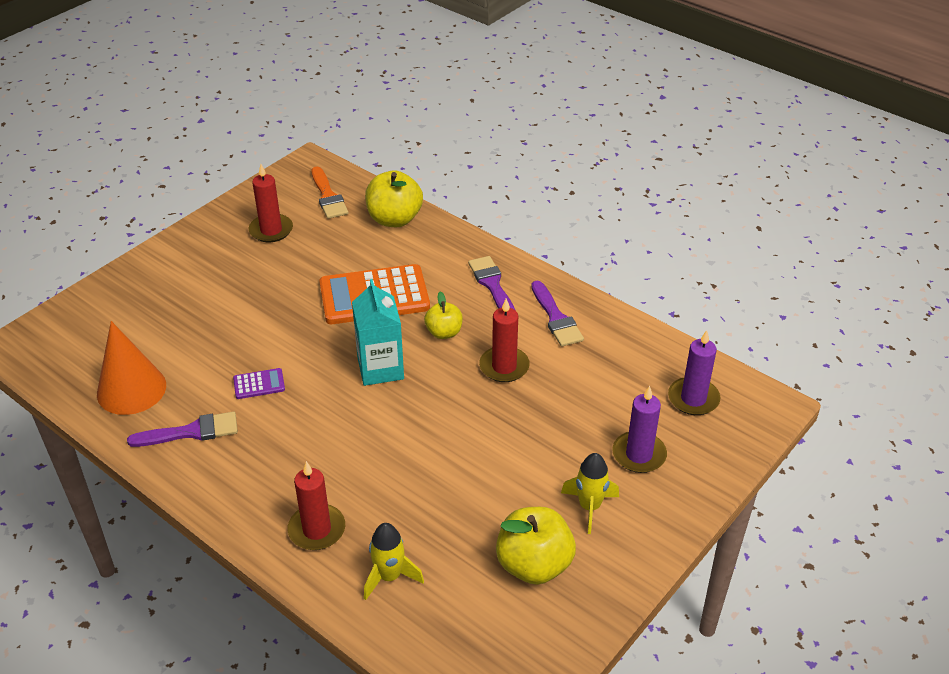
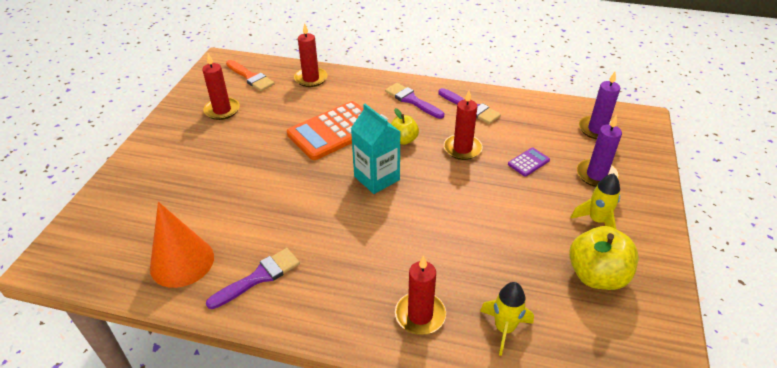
camera: 25 degrees left, 0 degrees up
(259, 384) = (290, 220): purple calculator -> purple calculator (528, 162)
(394, 219) = (311, 79): yellow apple -> red candle

